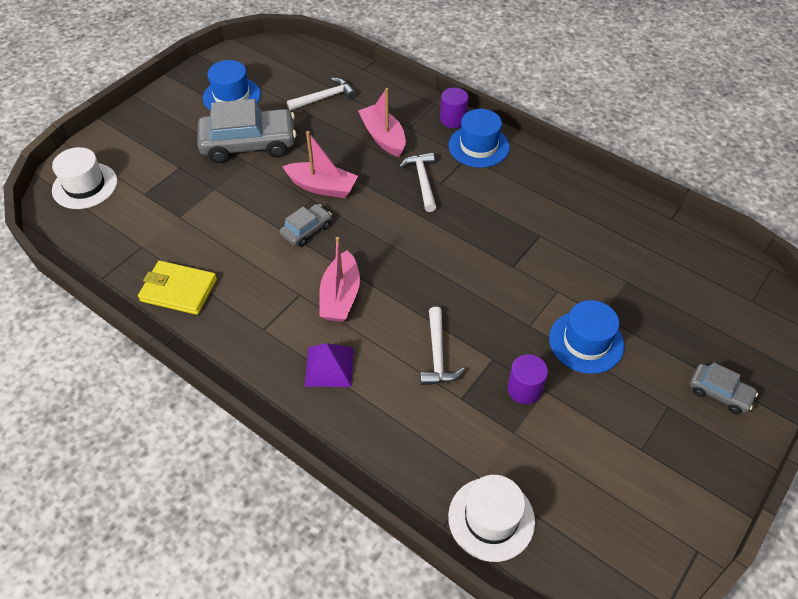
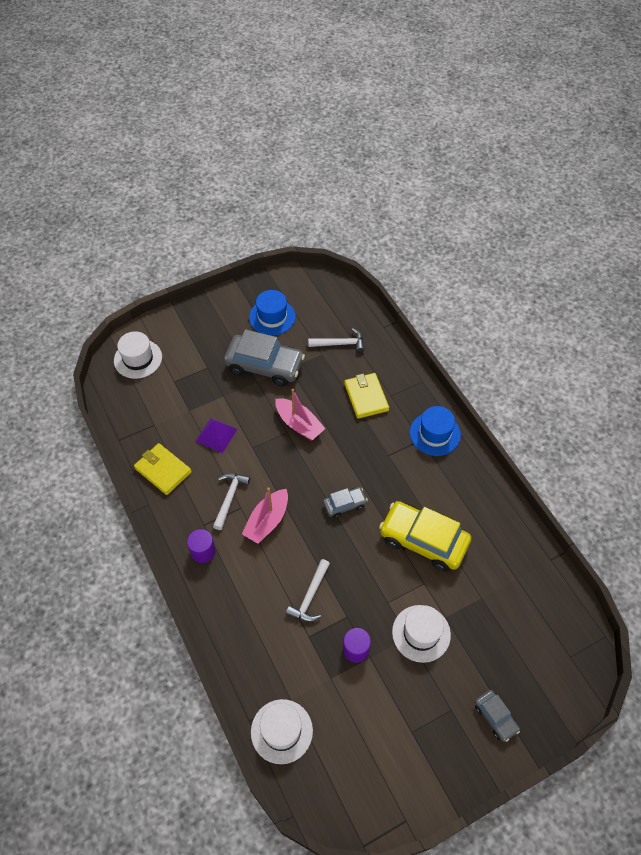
camera: 25 degrees right, 5 degrees up
(306, 230) = (270, 457): grey car -> grey car (345, 504)
(329, 366) = (233, 572): purple pyramid -> purple pyramid (216, 435)
(383, 137) = (366, 397): pink boat -> yellow wallet
(422, 181) = (375, 448): white hammer -> white hammer (230, 498)
(453, 119) = (428, 401): purple cylinder -> purple cylinder (203, 551)
(530, 249) = (423, 540): none -> yellow car
(586, 342) = (421, 633): blue hat -> white hat

